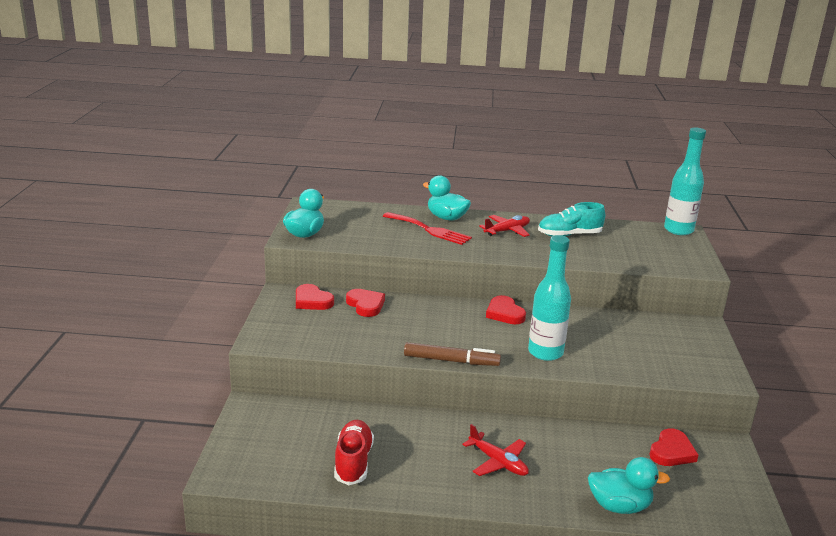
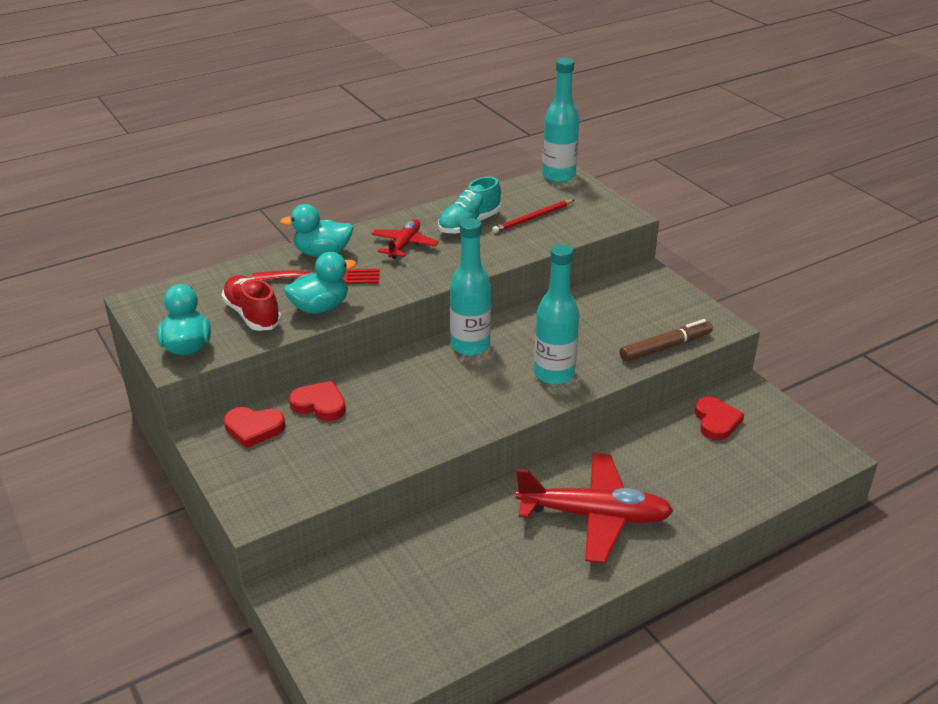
camera: 35 degrees left, 10 degrees up
(353, 462) = (467, 596): red shoe -> red shoe (252, 315)
(451, 361) = (480, 429): brown marker -> brown marker (665, 347)
(498, 462) = (594, 516): red plane -> red plane, size x1.81
(504, 313) = (470, 345): red heart -> turquoise bottle
(619, 506) = (730, 501): turquoise duck -> turquoise duck (320, 307)
(622, 247) = (532, 218): none -> red pencil

